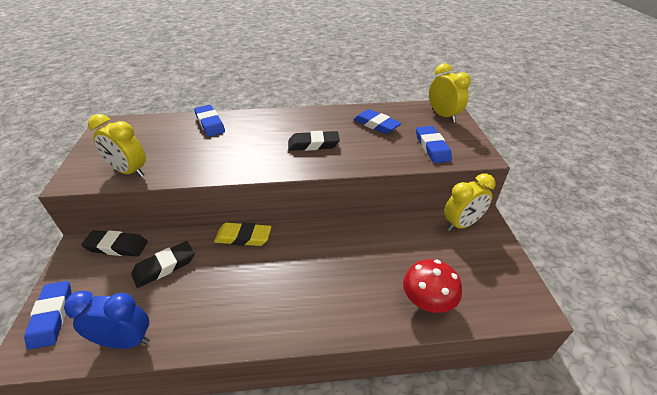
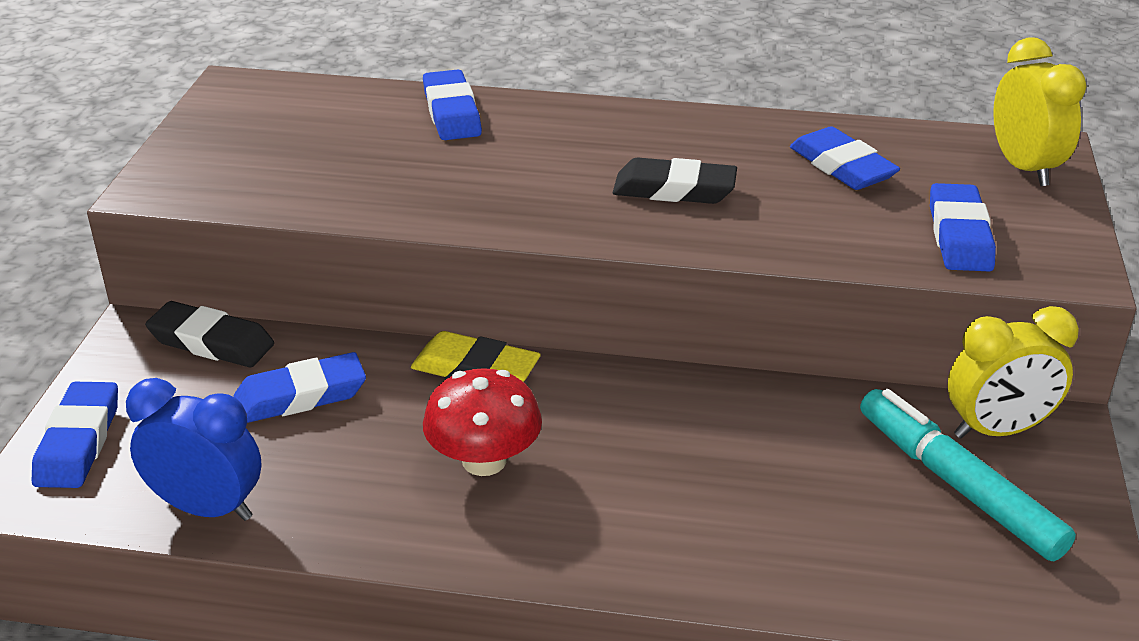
camera: 15 degrees right, 5 degrees down
(129, 171) = (266, 189): yellow clock -> none
(164, 266) = (300, 396): black eraser -> blue eraser
(427, 301) = (846, 562): red mushroom -> red mushroom (484, 460)
(456, 253) = (957, 485): none -> turquoise marker

